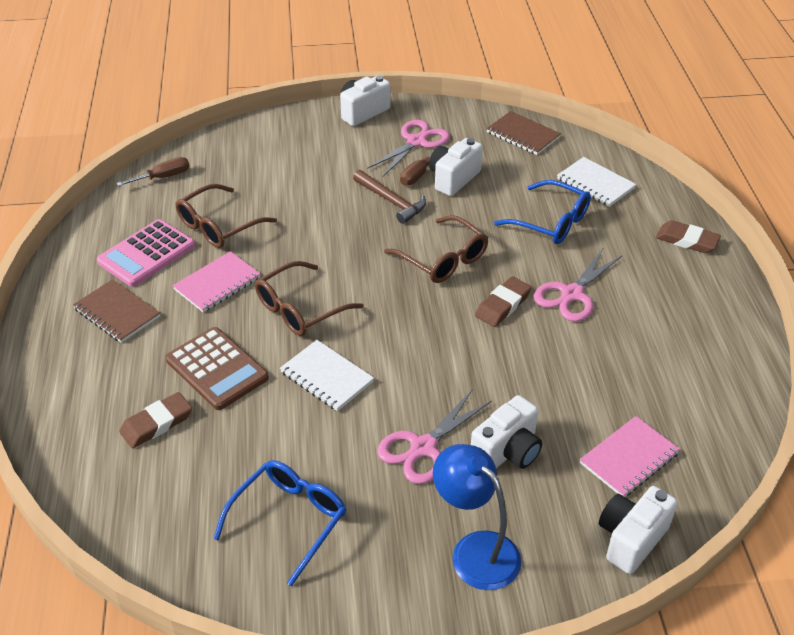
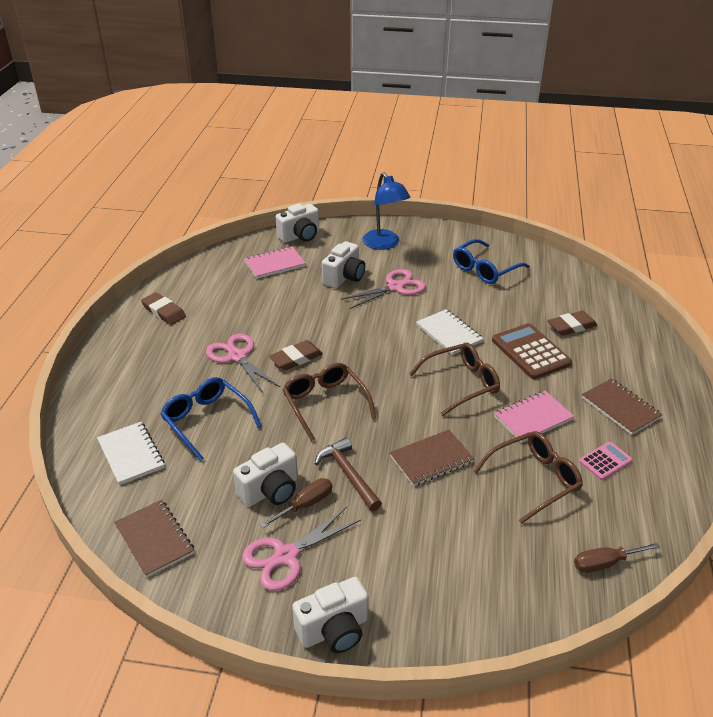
camera: 165 degrees left, 5 degrees down
(146, 254) = (605, 461): pink calculator -> pink calculator, size x0.55
(318, 226) = (431, 459): none -> brown notebook
(507, 452) = (344, 277): white camera -> white camera turned 150 degrees clockwise
(572, 294) = (237, 356): pink scissors -> pink scissors turned 90 degrees counterclockwise
(687, 240) = (105, 382): brown eraser -> brown eraser (164, 311)

